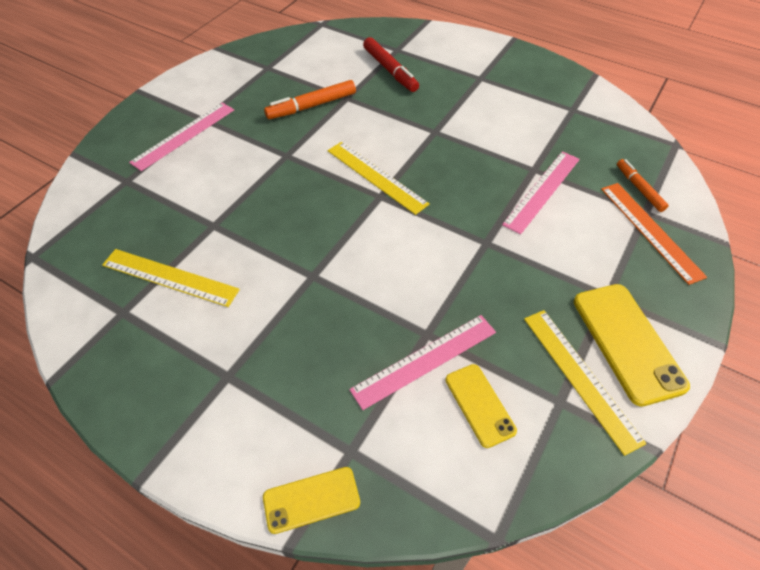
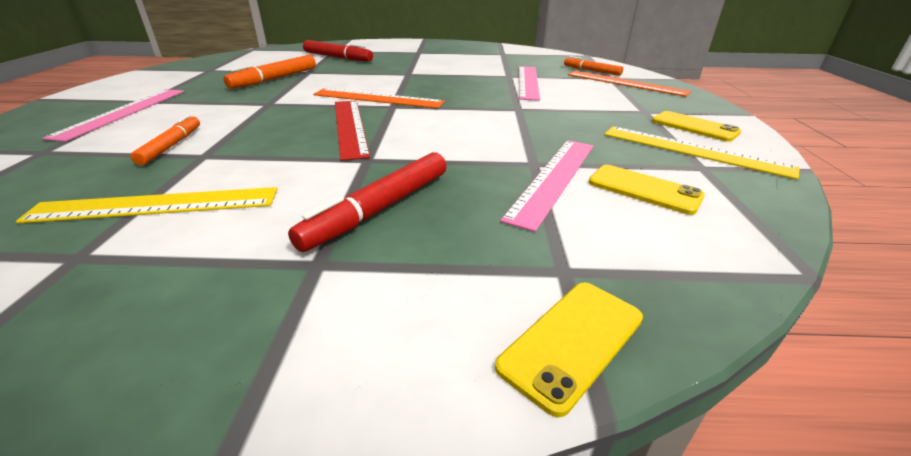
camera: 30 degrees left, 20 degrees down
(199, 203) = (171, 146): none -> orange marker
(286, 341) = (379, 209): none -> red marker
(327, 220) = (350, 126): none -> red ruler
(376, 176) = (378, 98): yellow ruler -> orange ruler
(627, 342) = (694, 127): yellow phone -> yellow phone, size x0.60

